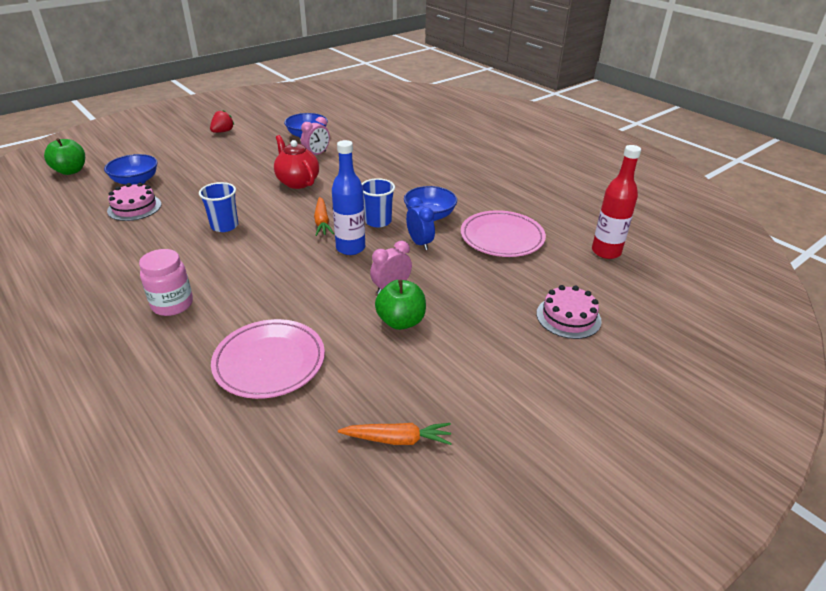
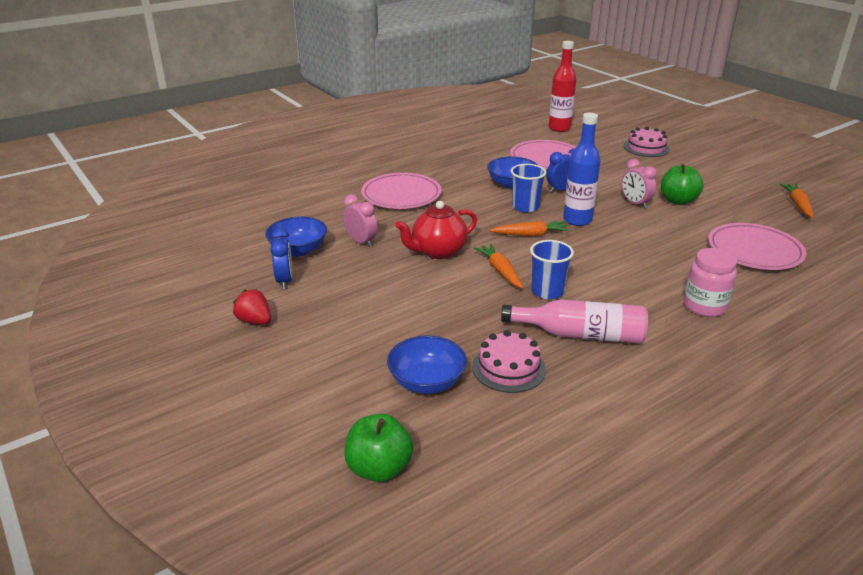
camera: 85 degrees left, 5 degrees down
(159, 237) = (580, 334): none -> pink bottle
(261, 207) = (500, 271): none -> orange carrot
(267, 135) = (285, 281): none -> blue clock
(398, 165) = (401, 195): none -> pink plate

